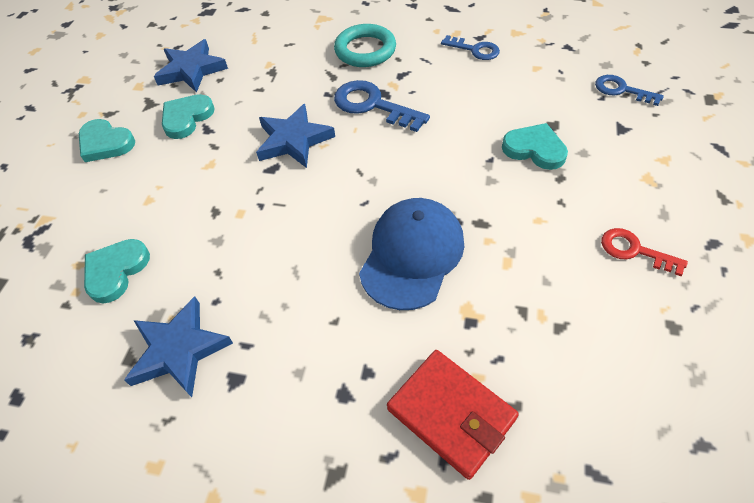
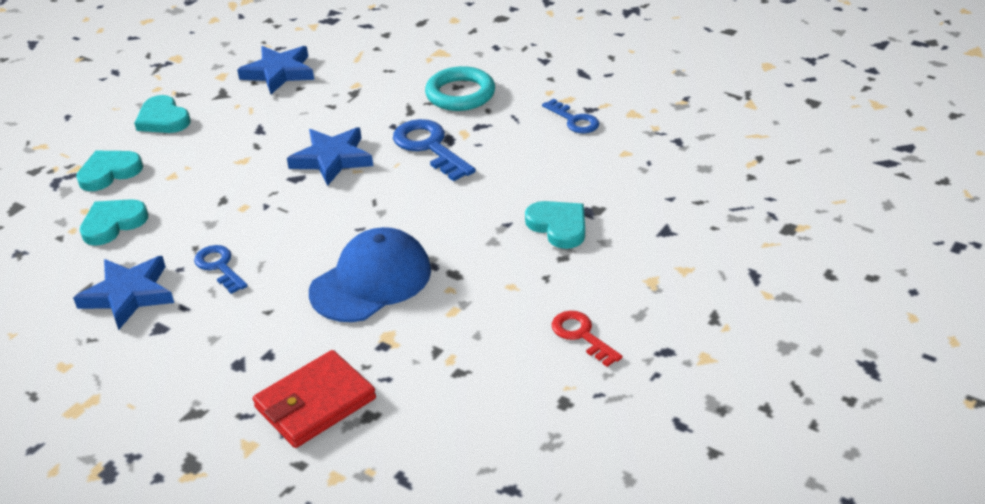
camera: 20 degrees right, 15 degrees down
(186, 118) = (247, 115): turquoise heart -> turquoise heart (109, 172)
(451, 414) = (315, 403): red wallet -> red wallet turned 75 degrees clockwise
(622, 90) = (698, 196): blue key -> blue key (219, 267)

